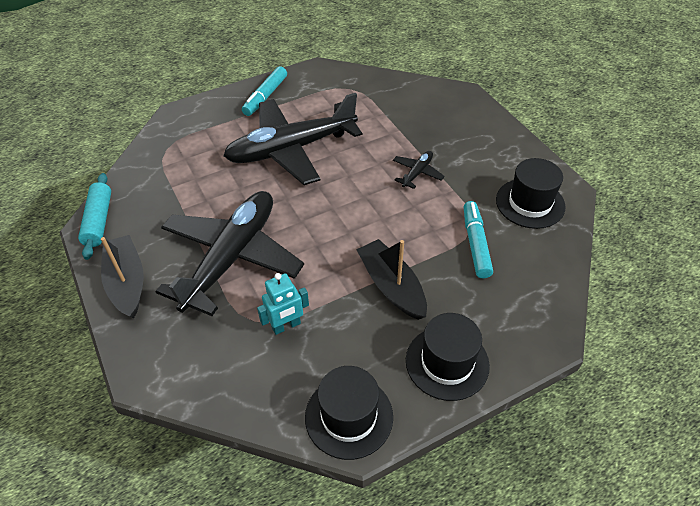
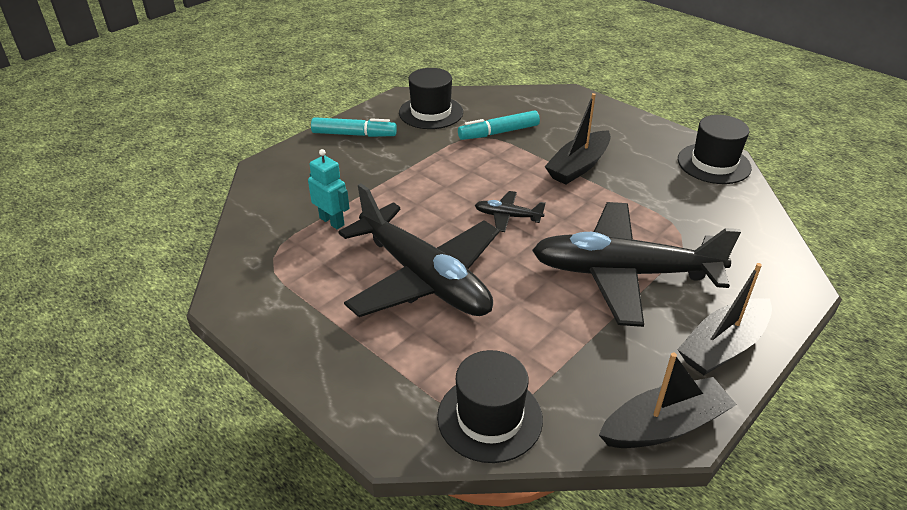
camera: 110 degrees left, 10 degrees down
(99, 221) = (664, 426): turquoise rolling pin -> black boat
(265, 96) = (314, 339): turquoise marker -> turquoise marker (354, 134)
(286, 326) = (669, 213): turquoise robot -> turquoise robot (332, 221)
(417, 173) = (420, 176): black plane -> black plane (507, 216)
(447, 362) = (628, 130): black hat -> black hat (489, 417)

